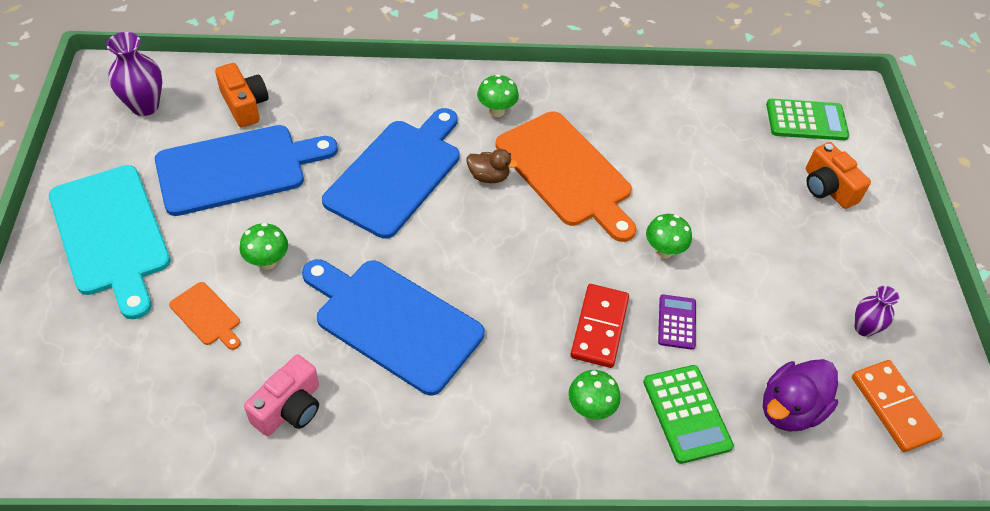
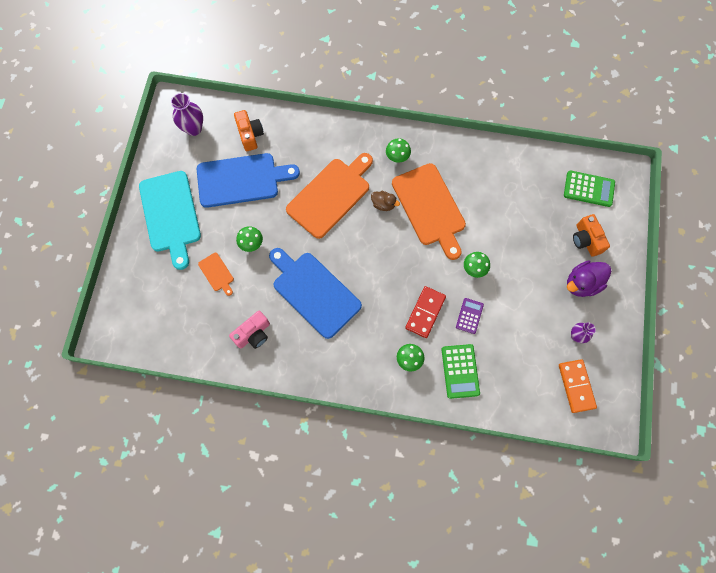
camera: 15 degrees right, 20 degrees up
(397, 174) = (331, 195): blue cutting board -> orange cutting board
(790, 409) = (517, 378): purple duck -> purple duck (582, 283)

